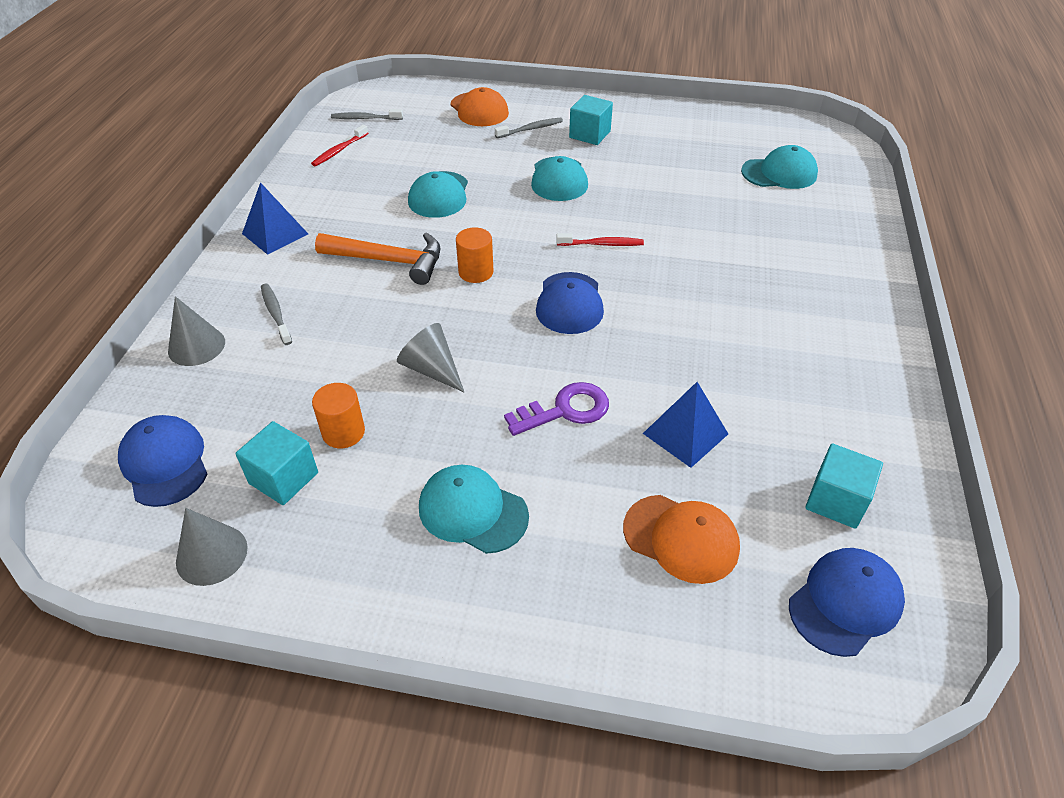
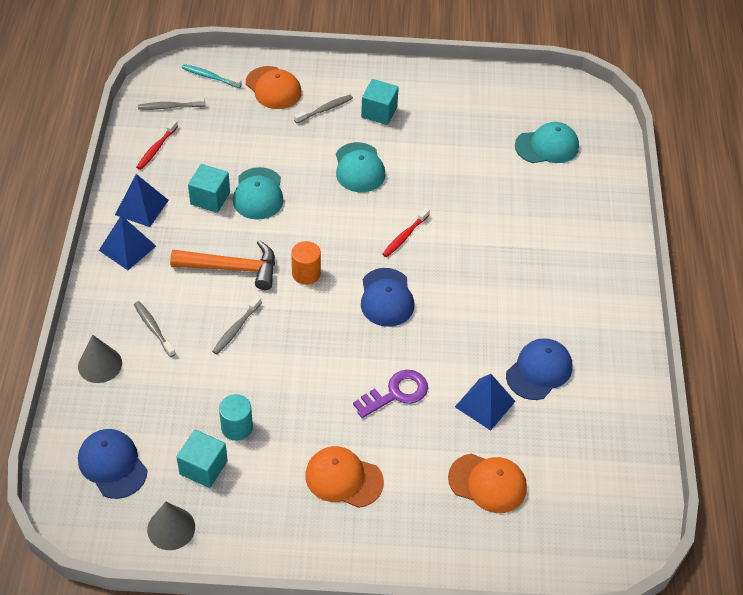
camera: 10 degrees left, 5 degrees up
(305, 198) = (142, 207): none -> blue pyramid
(343, 432) = (237, 427): orange cylinder -> turquoise cylinder
(375, 322) = (236, 329): none -> grey toothbrush
(415, 98) = (210, 77): none -> turquoise toothbrush
(432, 369) = (290, 368): grey cone -> none
(473, 511) = (343, 478): turquoise cap -> orange cap
(602, 244) = (405, 236): red toothbrush -> red toothbrush turned 135 degrees clockwise
(836, 500) = (590, 445): turquoise cube -> turquoise cube (210, 198)
(845, 603) = (595, 515): blue cap -> blue cap (539, 371)

